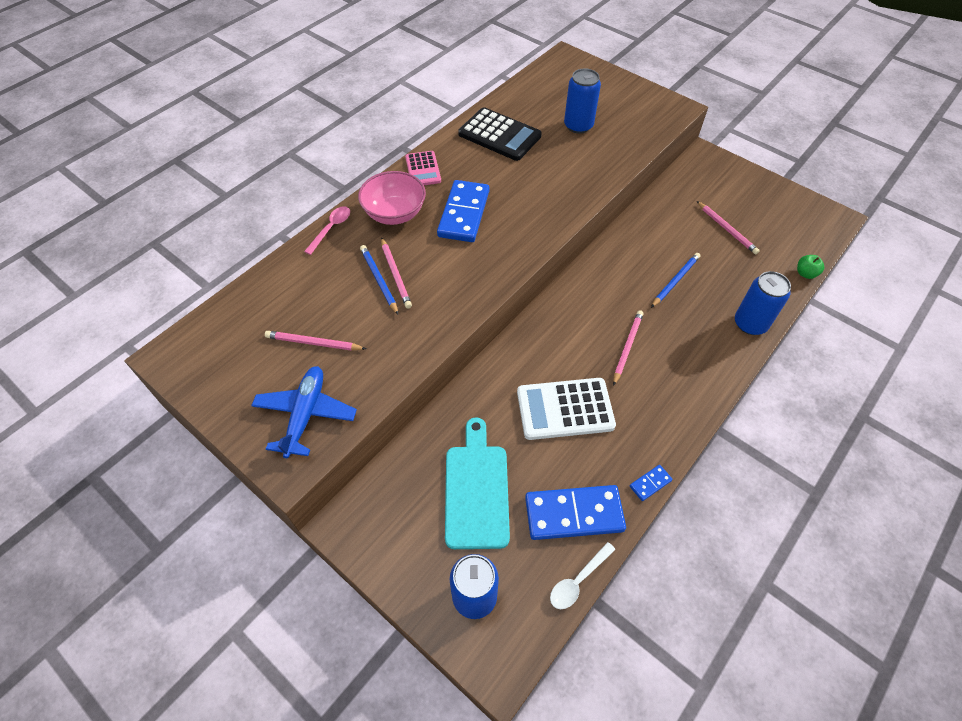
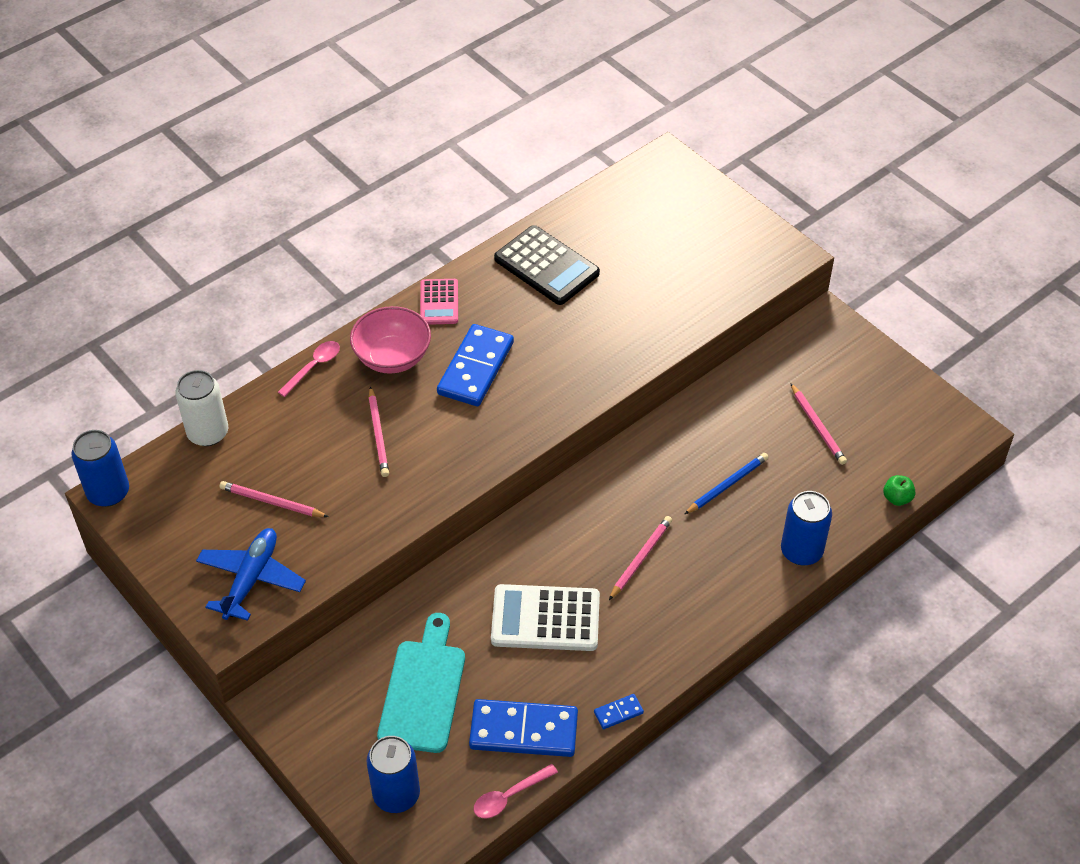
camera: 10 degrees right, 5 degrees down
(249, 292) = (208, 433): none -> white can
(379, 280) = (358, 439): blue pencil -> none
(578, 126) = (652, 265): blue can -> blue can (108, 492)
(578, 580) = (509, 796): white spoon -> pink spoon

